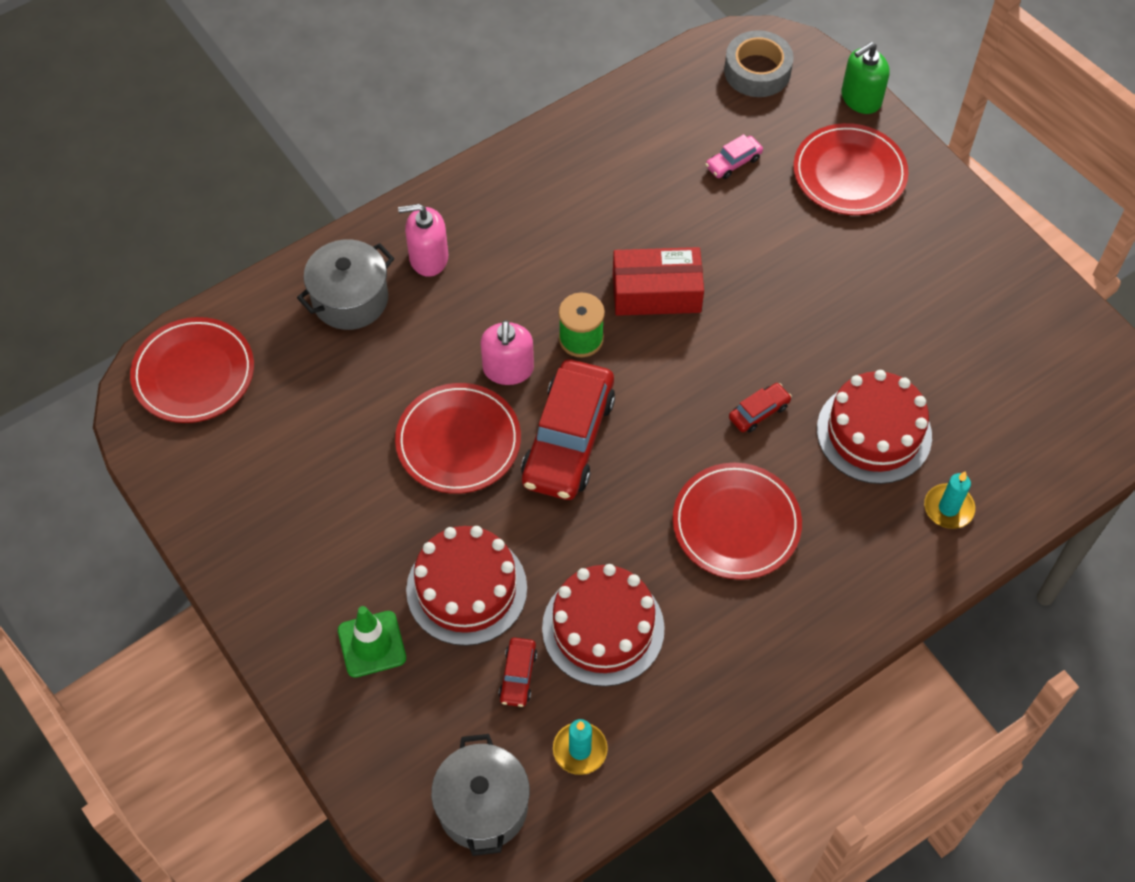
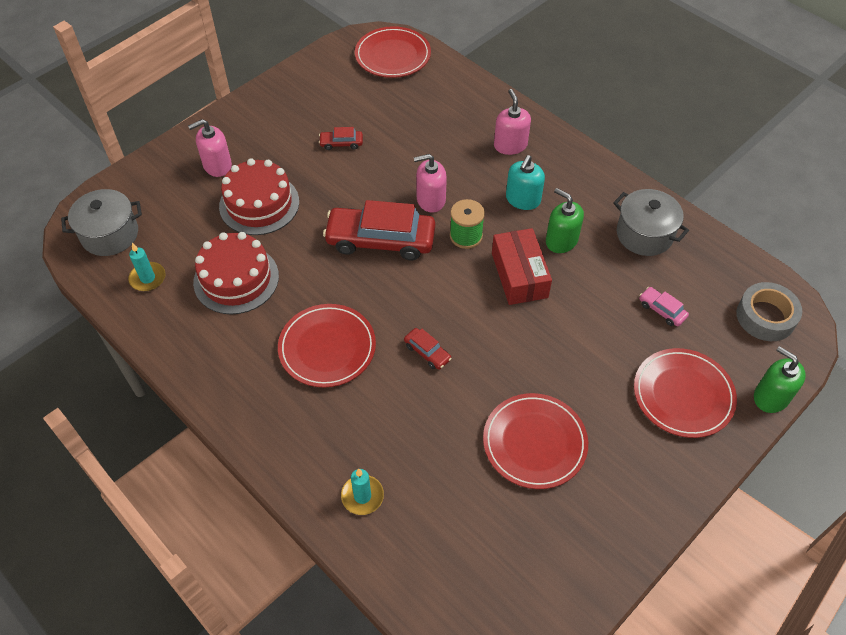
camera: 80 degrees right, 5 degrees down
(350, 299) = (465, 113): grey pot -> grey pot (644, 234)
(372, 644) = (217, 165): green traffic cone -> pink soap dispenser
(458, 441) = (368, 183): red plate -> red plate (534, 442)
(518, 675) = (199, 239): red car -> red car (341, 143)
(531, 263) = (523, 199): none -> turquoise soap dispenser
(610, 236) = (561, 241): none -> green soap dispenser
(874, 433) = (424, 434): red cake -> none

